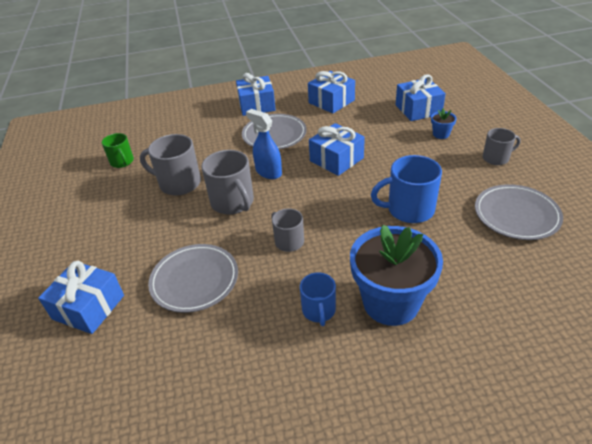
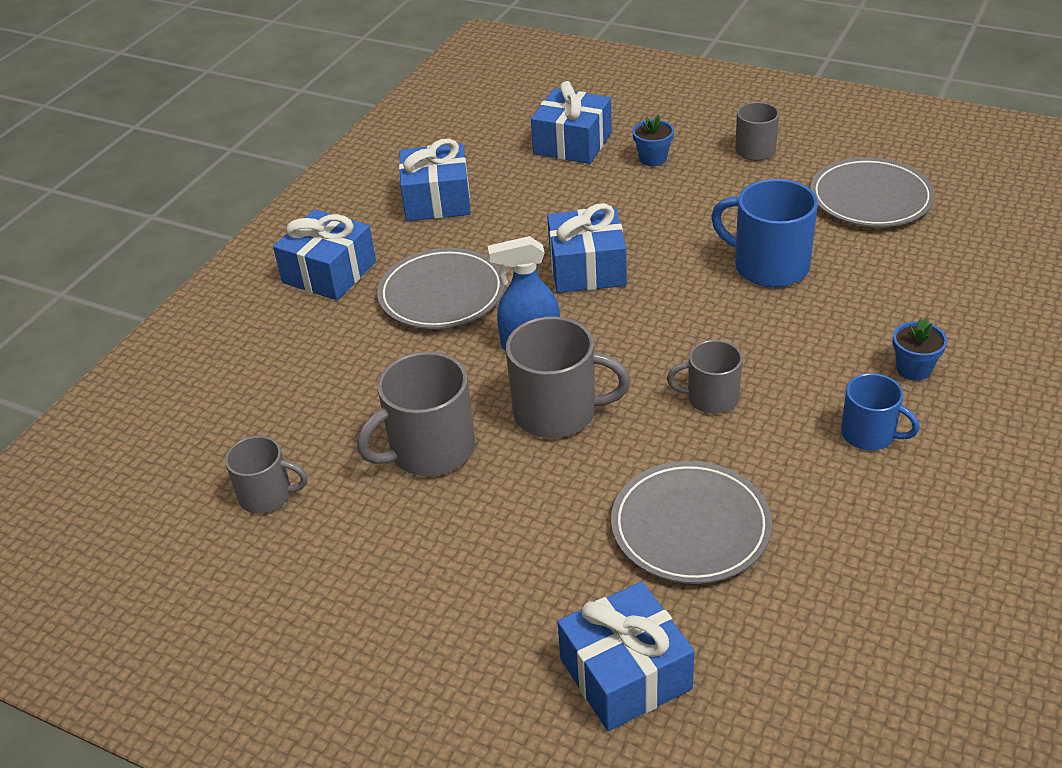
camera: 50 degrees left, 0 degrees up
(122, 162) = (267, 495): green mug -> grey mug
(390, 302) = (913, 369): blue flower pot -> blue flower pot, size x0.41
(409, 209) = (769, 266): blue mug -> blue mug turned 90 degrees clockwise

